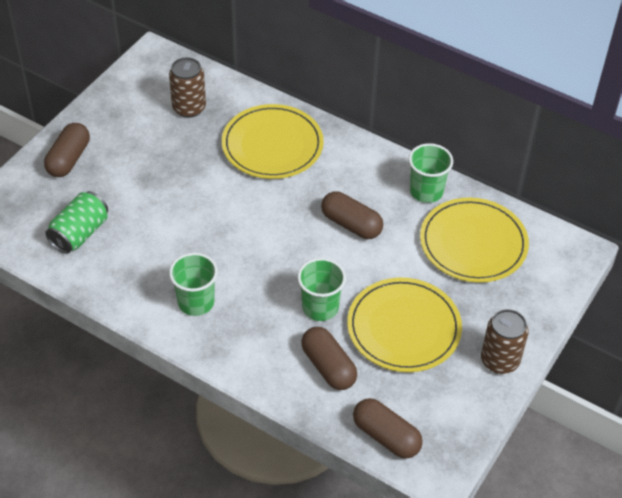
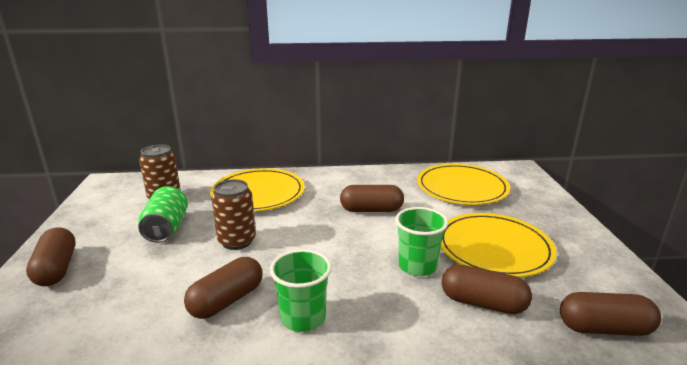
camera: 35 degrees left, 25 degrees down
(79, 233) = (111, 322): green can -> green can (166, 228)
(159, 257) = (227, 300): none -> brown capsule
(426, 191) = (396, 177): green cup -> none
(499, 360) = (579, 235): brown can -> brown can (237, 241)

